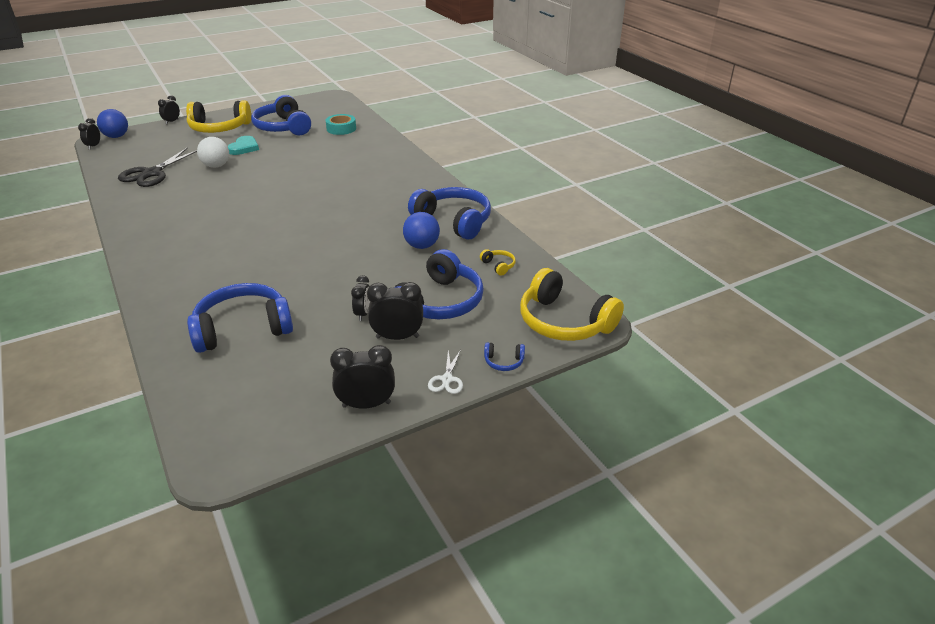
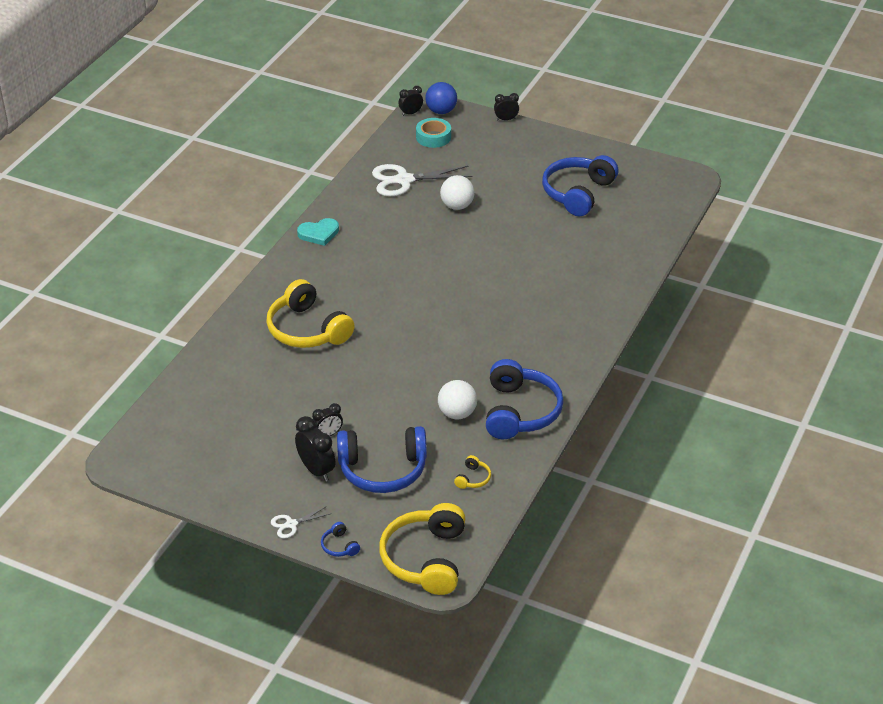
camera: 55 degrees right, 5 degrees up
(152, 173) = (404, 180): black scissors -> white scissors
(219, 128) = (527, 156): yellow headphones -> yellow headphones (307, 330)
(243, 328) = (253, 382): blue headphones -> none
(244, 148) = (508, 198): turquoise heart -> turquoise heart (319, 233)
(341, 129) = (621, 232): turquoise tape -> turquoise tape (433, 137)
(366, 404) = (229, 496): black clock -> none
(422, 246) = (457, 413): blue ball -> white ball

